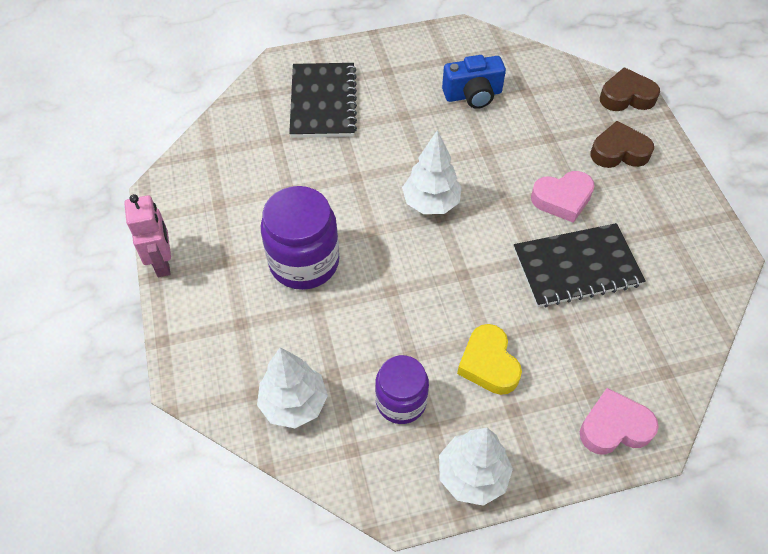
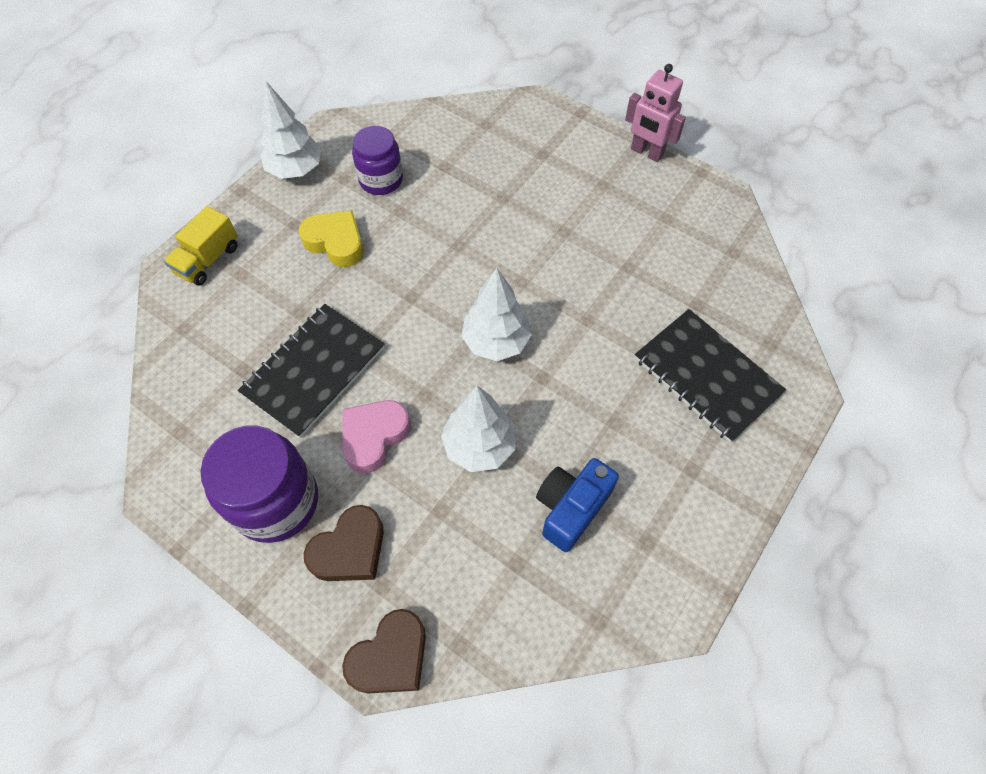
camera: 140 degrees right, 5 degrees up
(294, 404) = (452, 135): white tree -> white tree (479, 446)
(304, 262) = (547, 220): purple jar -> purple jar (276, 501)
(614, 427) = (208, 260): pink heart -> yellow truck

